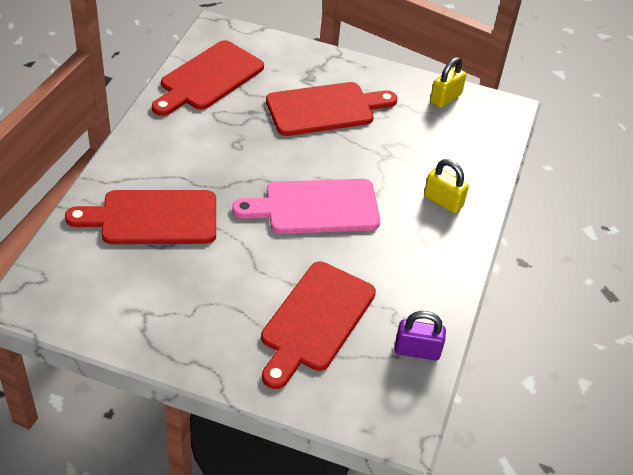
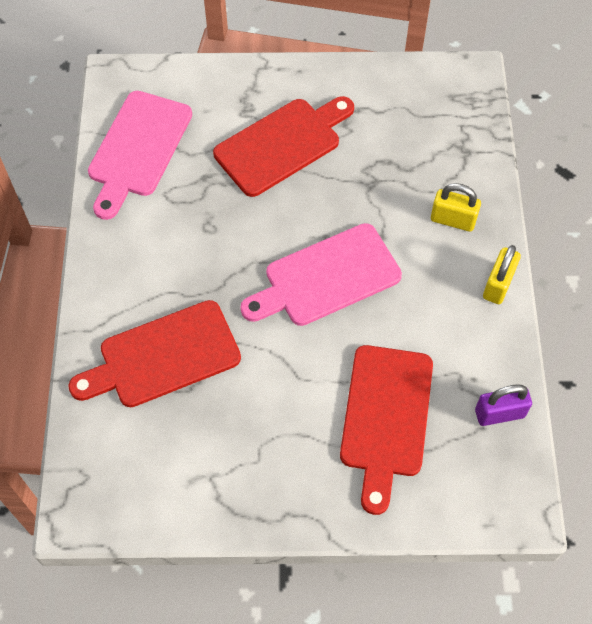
camera: 15 degrees left, 15 degrees up
(208, 78) = (138, 149): red cutting board -> pink cutting board
(445, 98) = (402, 83): yellow padlock -> yellow padlock (498, 284)

